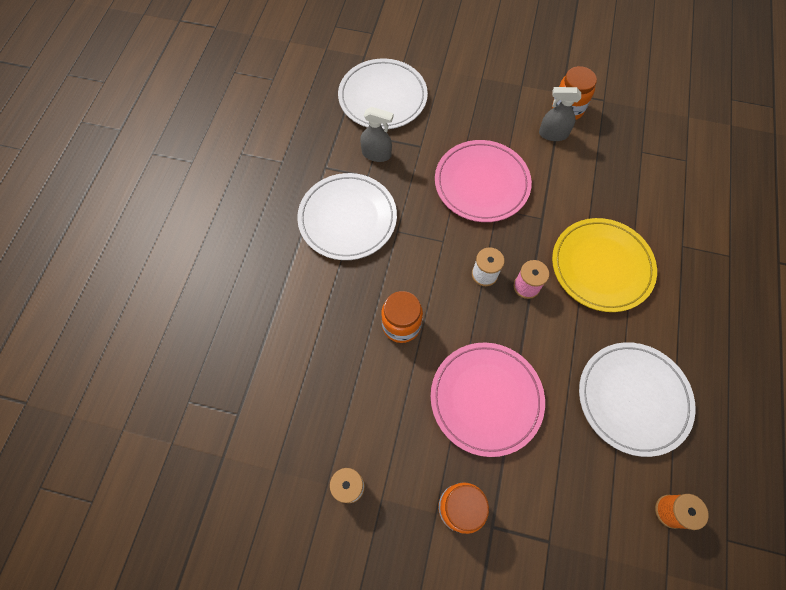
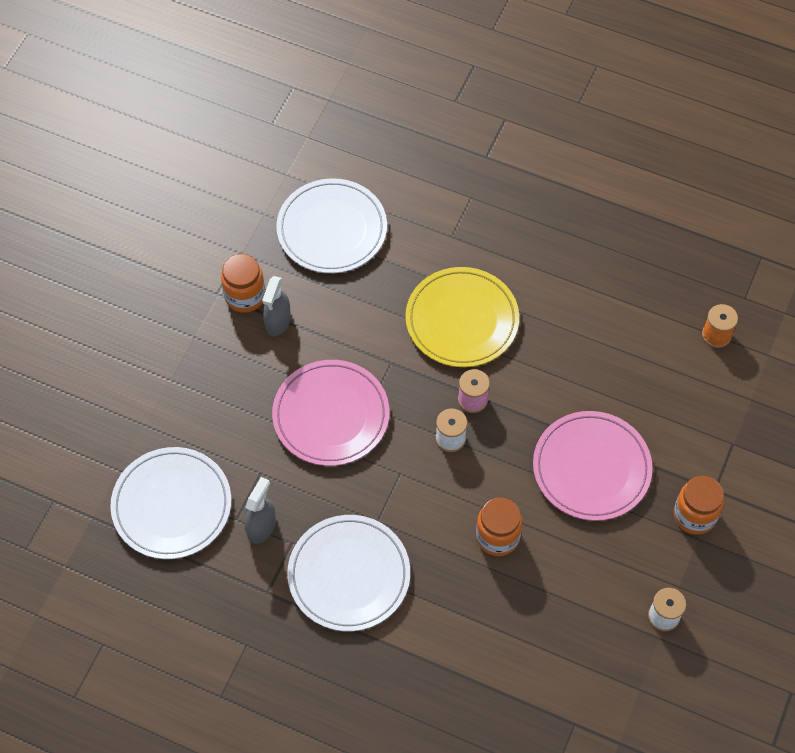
camera: 80 degrees left, 5 degrees down
(633, 399) = (609, 334): white plate -> white plate (332, 229)

